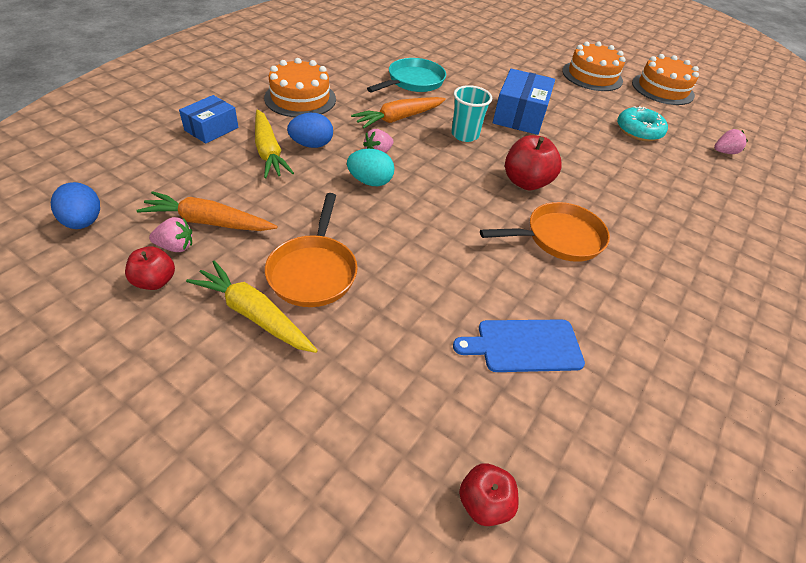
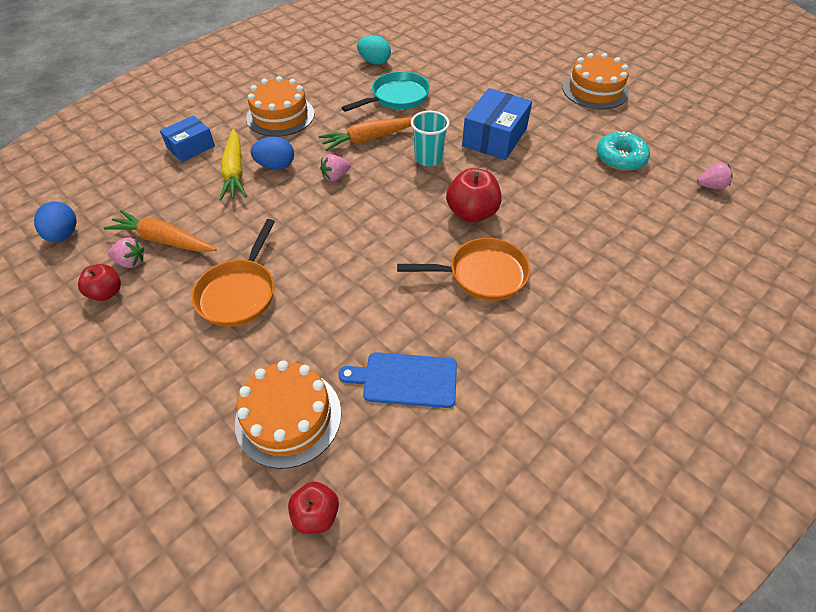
camera: 15 degrees right, 5 degrees up
(254, 314) = (178, 329): yellow carrot -> none
(370, 182) = (318, 206): turquoise egg -> turquoise egg (374, 62)
(662, 89) = (671, 107): orange cake -> orange cake (288, 417)

